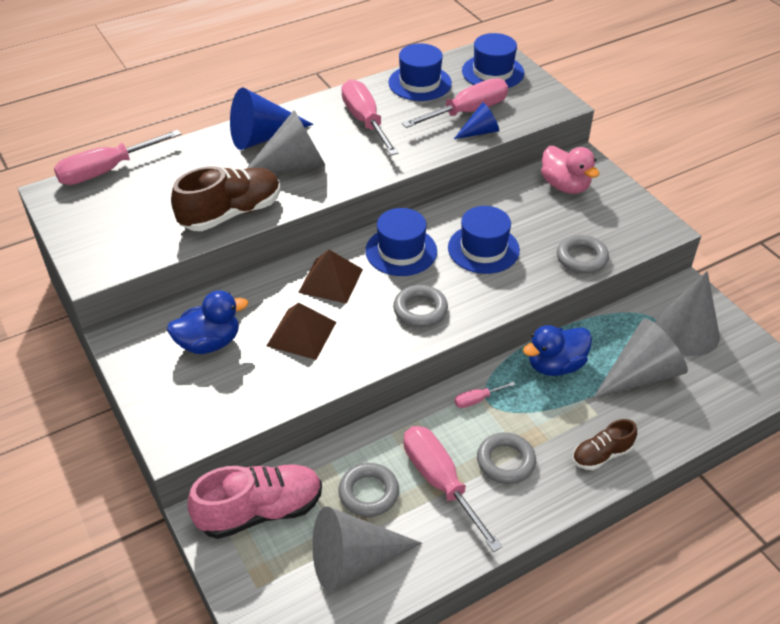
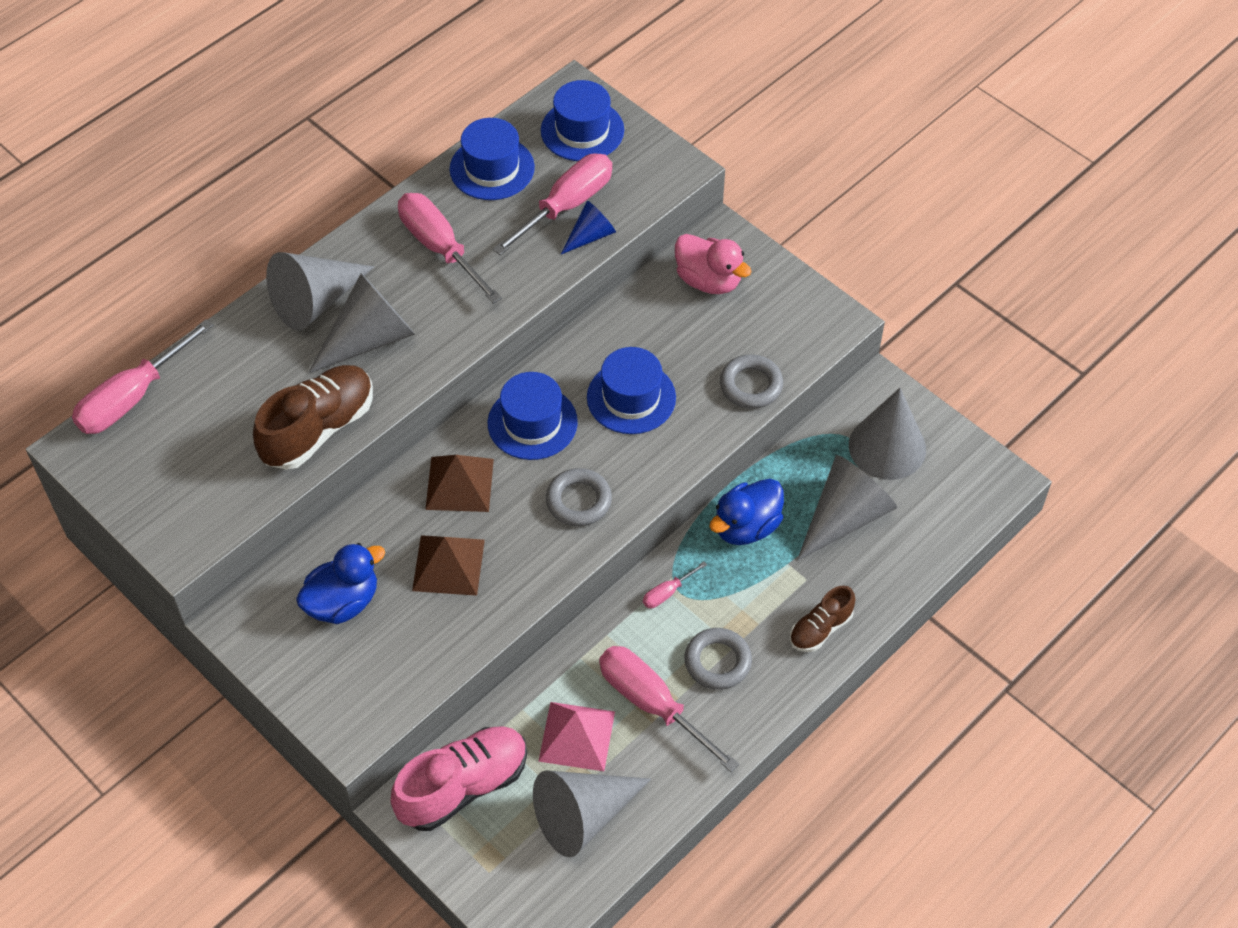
camera: 15 degrees left, 10 degrees up
(263, 137) = (316, 301): blue cone -> grey cone
(368, 493) = (576, 736): grey ring -> pink pyramid

